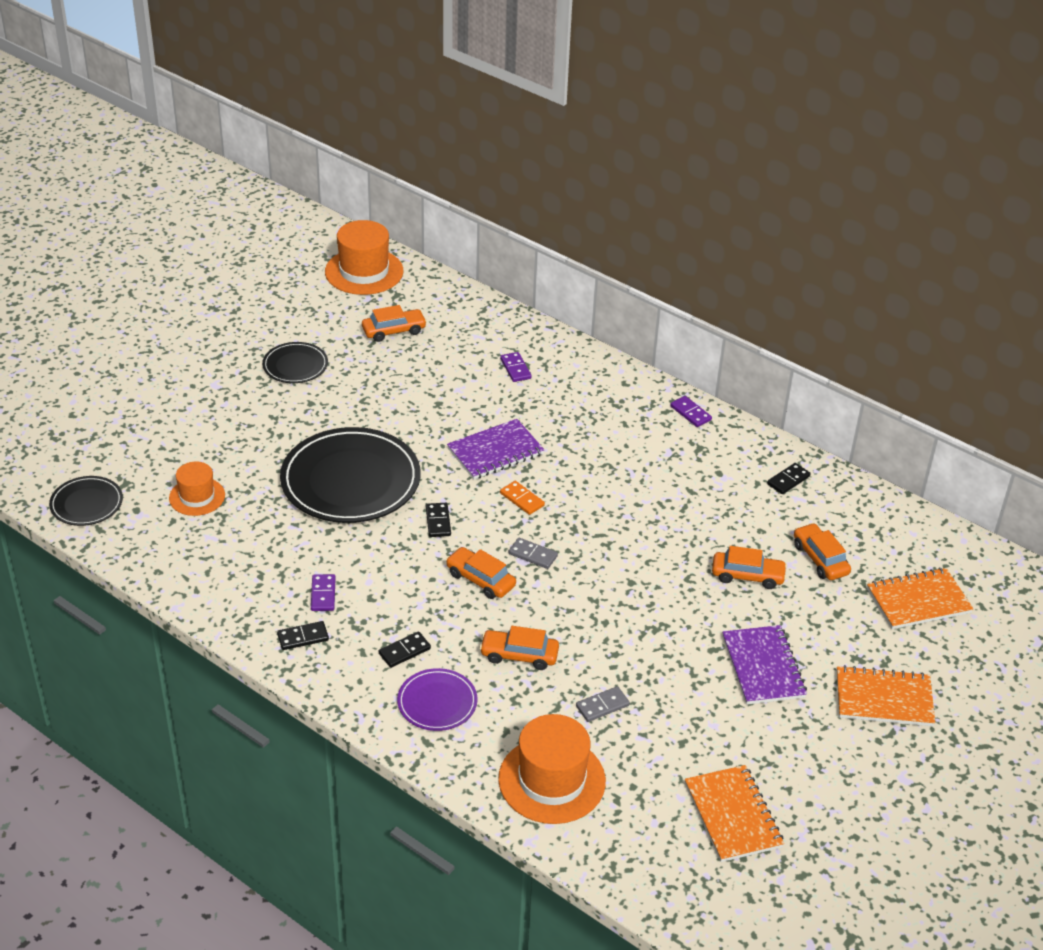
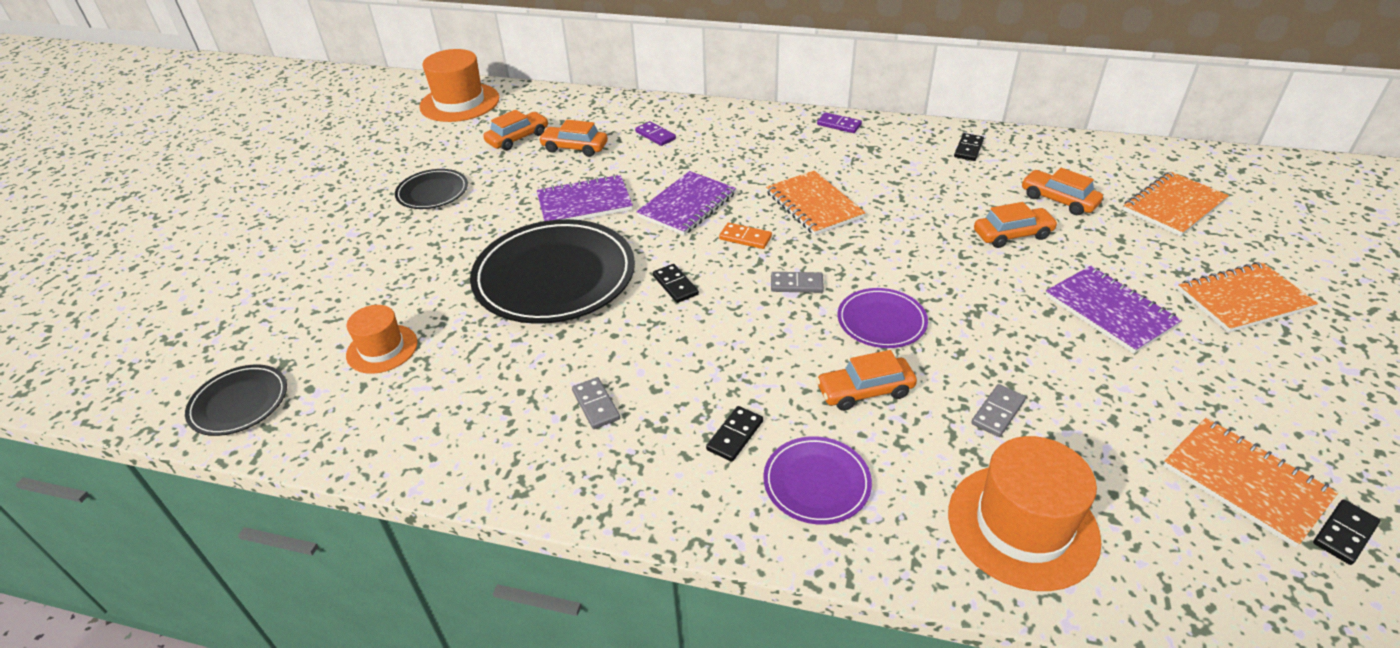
camera: 20 degrees left, 0 degrees up
(303, 637) = (601, 465): black domino -> black domino (1344, 533)
(323, 594) = (596, 405): purple domino -> grey domino
(412, 419) = (584, 203): none -> purple notebook
(480, 579) = (762, 327): orange car -> orange car (574, 148)
(575, 608) = (881, 321): none -> purple plate
(602, 489) = (813, 205): none -> orange notebook

